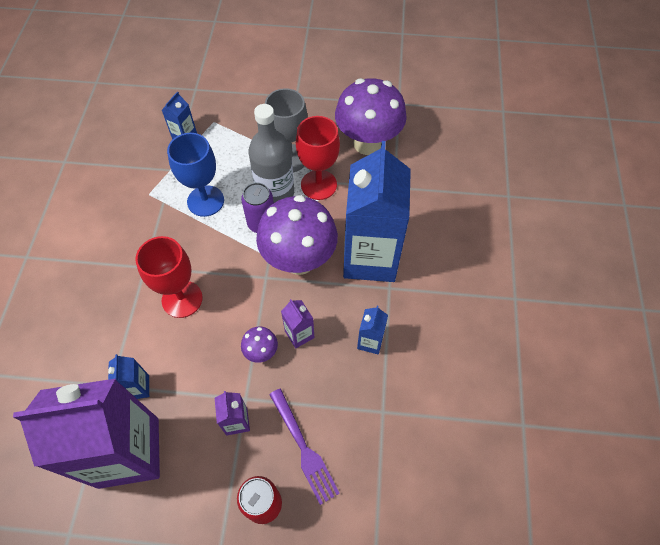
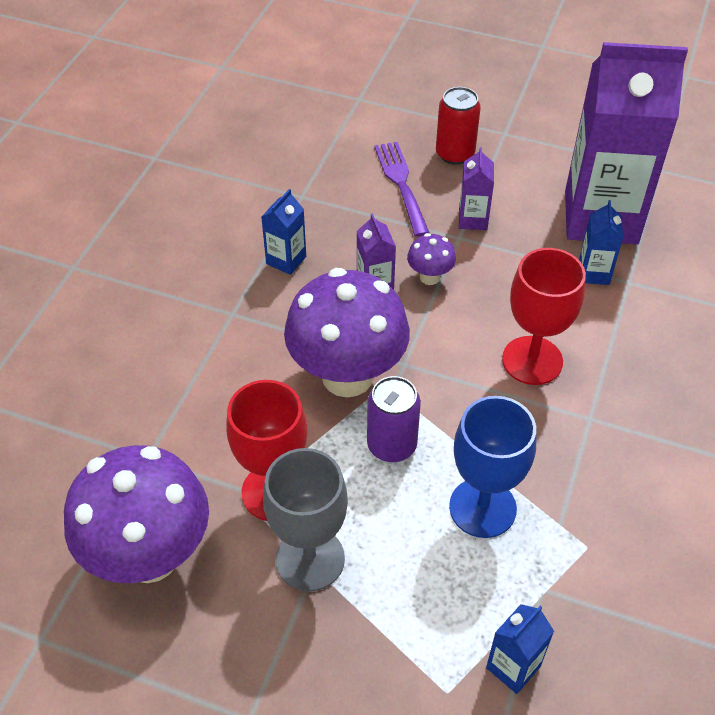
camera: 165 degrees left, 10 degrees down
(275, 193) = (355, 494): grey bottle -> none
(370, 258) = (240, 356): blue carton -> none

